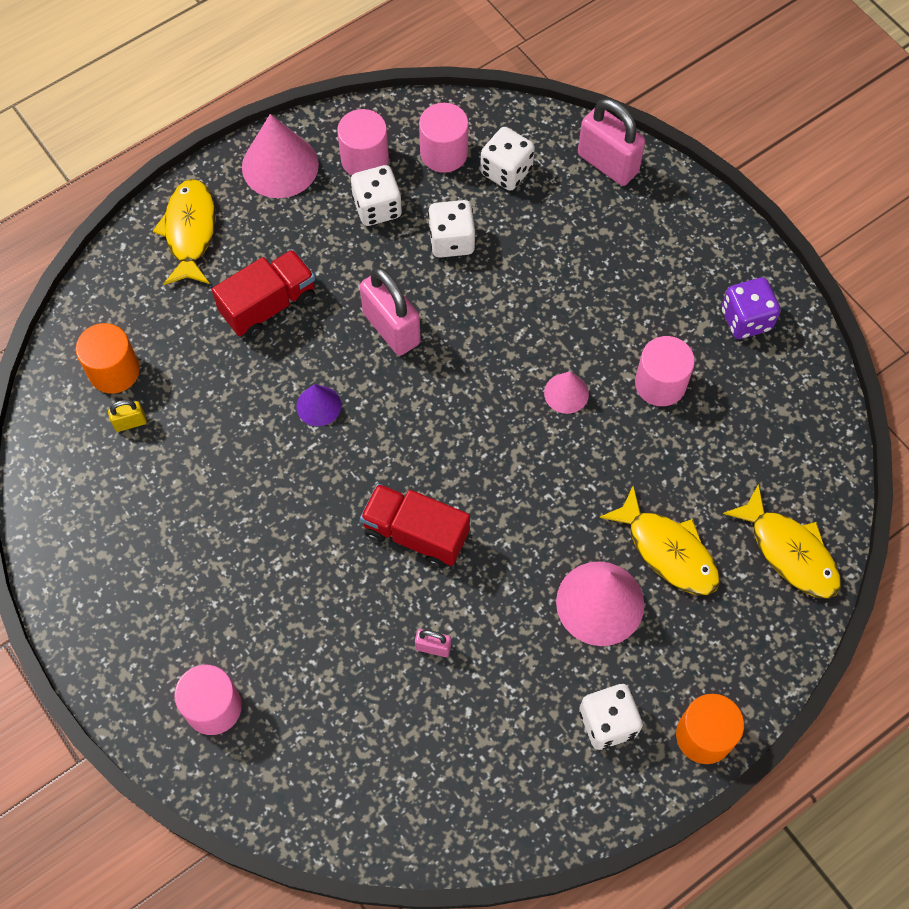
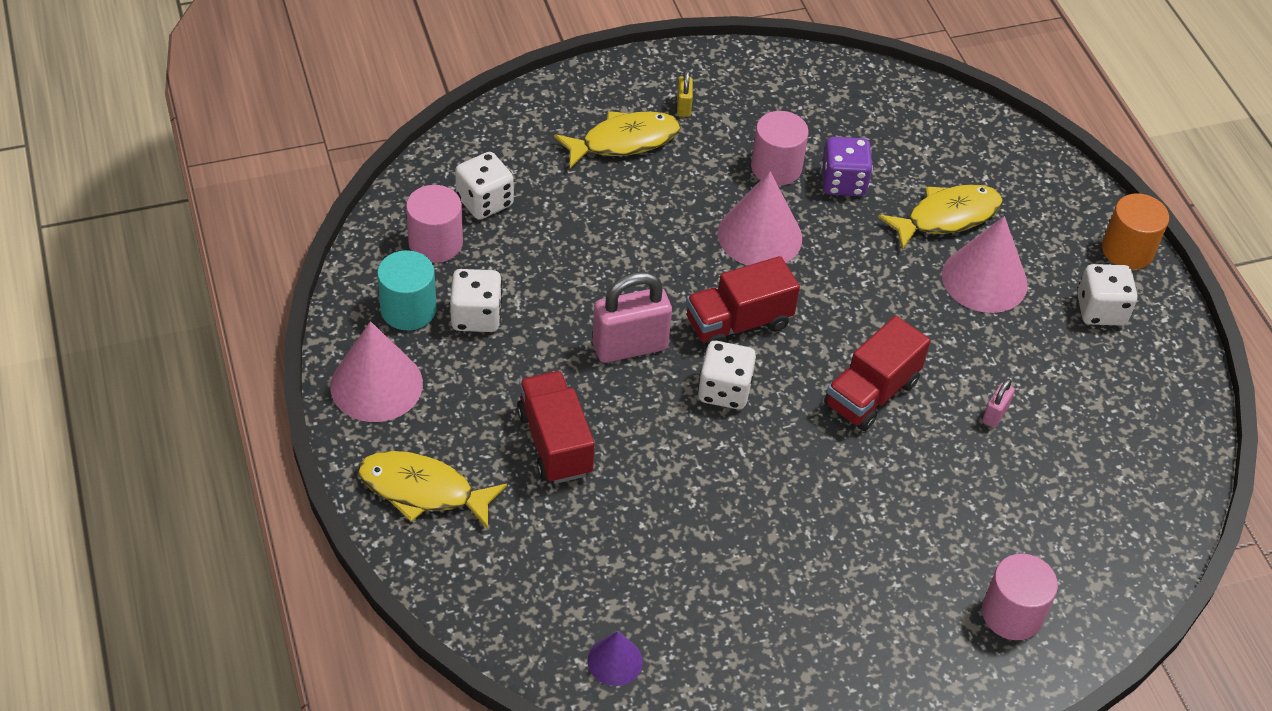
camera: 75 degrees left, 15 degrees down
(114, 371) = (577, 609): orange cylinder -> none
(130, 422) = (651, 609): yellow padlock -> yellow padlock (683, 107)
(318, 405) = (697, 432): purple cone -> purple cone (615, 661)
(365, 159) = (408, 309): pink cylinder -> turquoise cylinder
(451, 241) = (547, 268): white dice -> white dice (724, 390)
(453, 404) = (738, 323): none -> red truck
(566, 393) = (760, 235): pink cone -> pink cone, size x1.85
(607, 163) = (515, 125): pink padlock -> none
(746, 319) = (733, 89): purple dice -> purple dice (843, 182)
(789, 551) = (972, 140): yellow fish -> yellow fish (624, 141)

